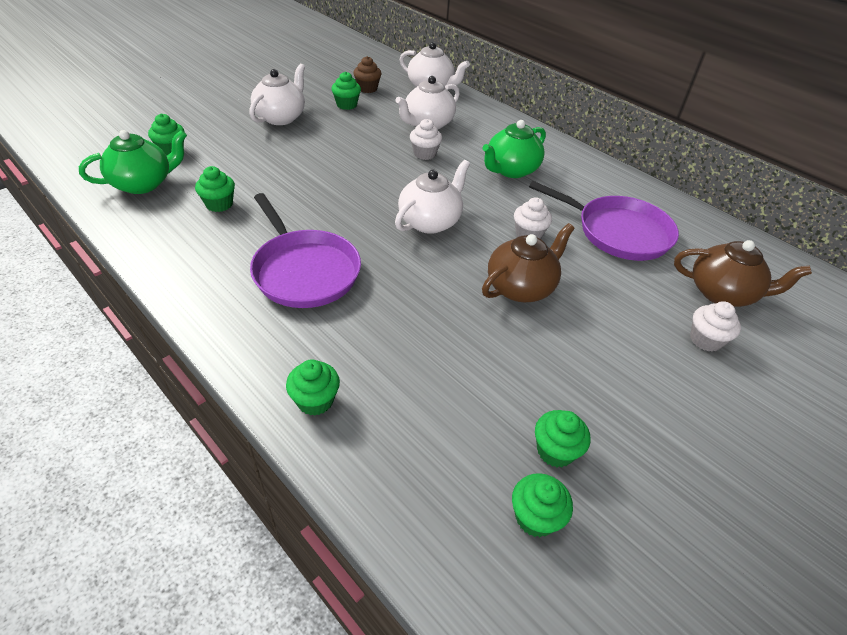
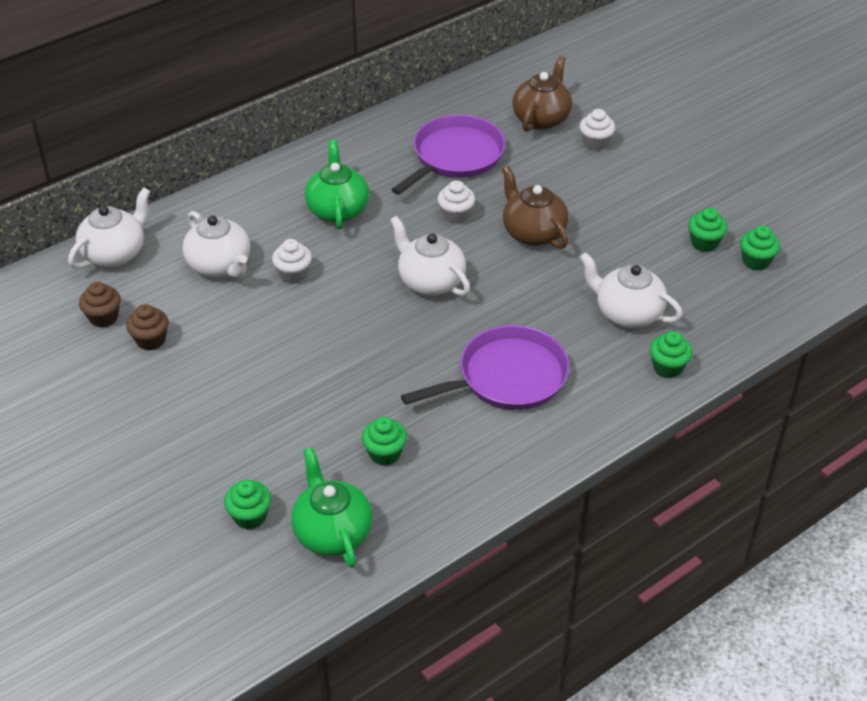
camera: 80 degrees left, 0 degrees up
(281, 117) = (175, 408): white teapot -> white teapot (627, 313)
(346, 105) = (151, 340): green cupcake -> brown cupcake
(511, 170) = (337, 210): green teapot -> green teapot turned 150 degrees counterclockwise

